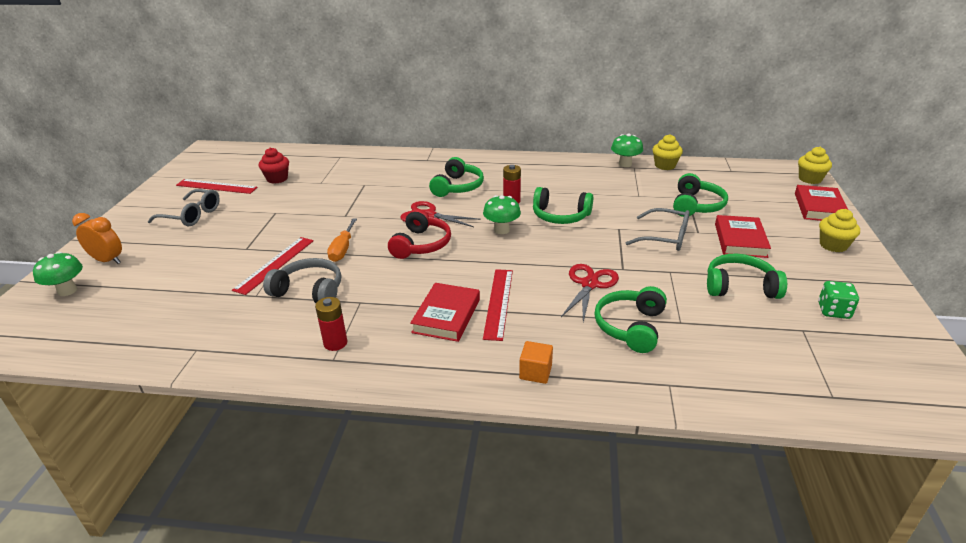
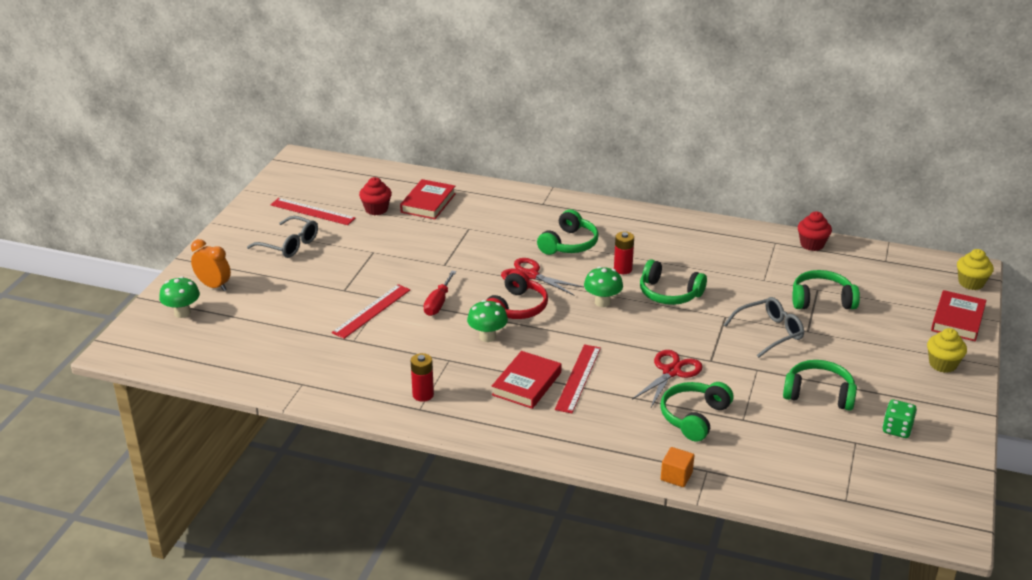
camera: 10 degrees right, 0 degrees up
(309, 291) = (403, 342): grey headphones -> none
(342, 249) = (438, 303): orange screwdriver -> red screwdriver
(535, 372) = (593, 444): orange cube -> orange cube (676, 476)
(625, 164) = (766, 237): green mushroom -> green mushroom (487, 337)
(665, 165) = (812, 244): yellow cupcake -> red cupcake
(665, 237) = (769, 332): grey glasses -> grey glasses turned 60 degrees counterclockwise
(696, 205) = (821, 300): green headphones -> green headphones turned 120 degrees counterclockwise
(740, 240) = (847, 346): red book -> red book (428, 203)

